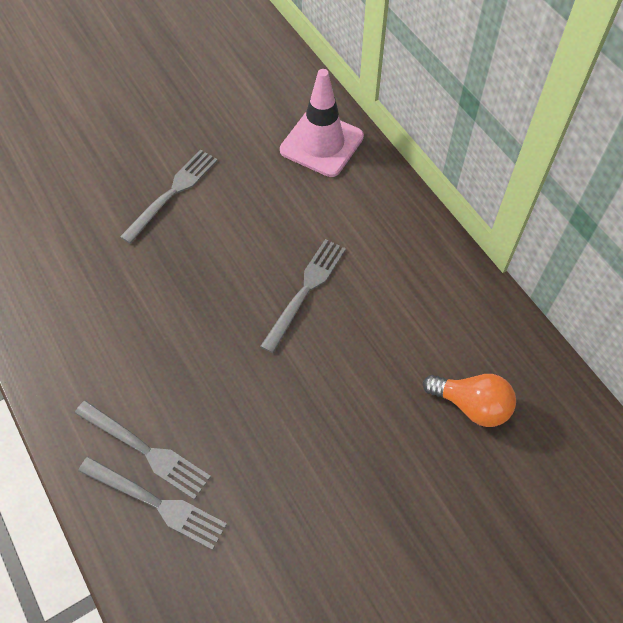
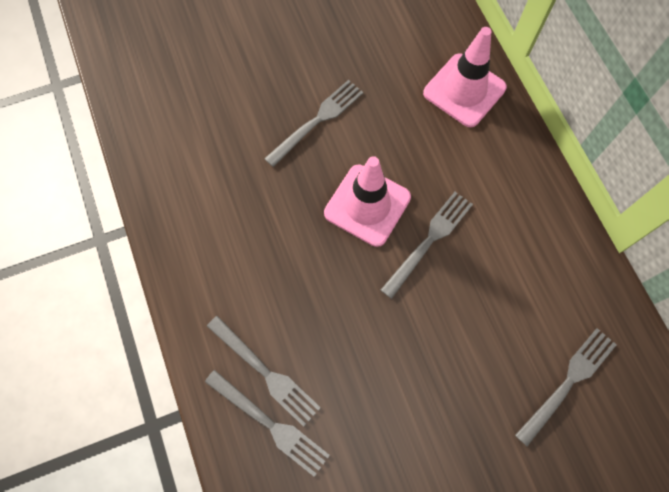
camera: 10 degrees right, 10 degrees up
(235, 266) = (367, 205): none -> pink traffic cone
(471, 405) = (568, 381): orange light bulb -> grey fork

